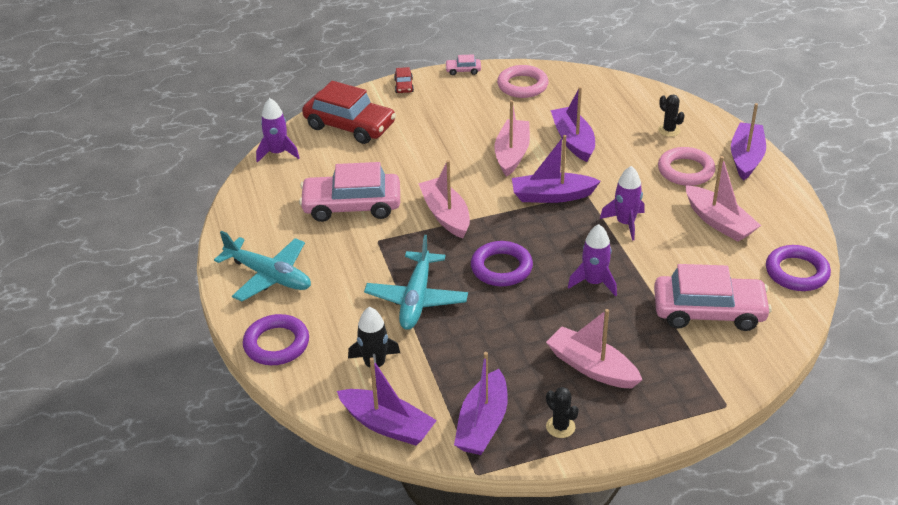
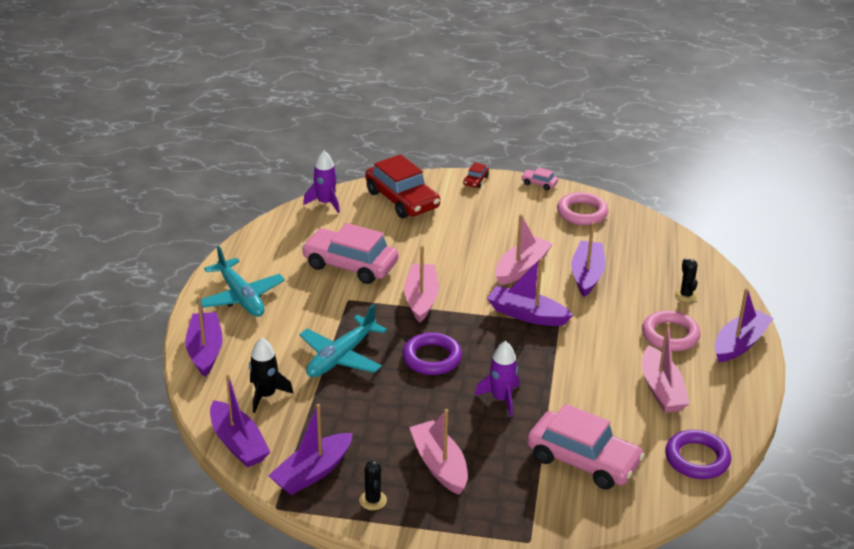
camera: 25 degrees right, 5 degrees down
(276, 344) = (205, 351): purple ring -> purple boat
(625, 223) = (573, 360): purple rocket -> none

